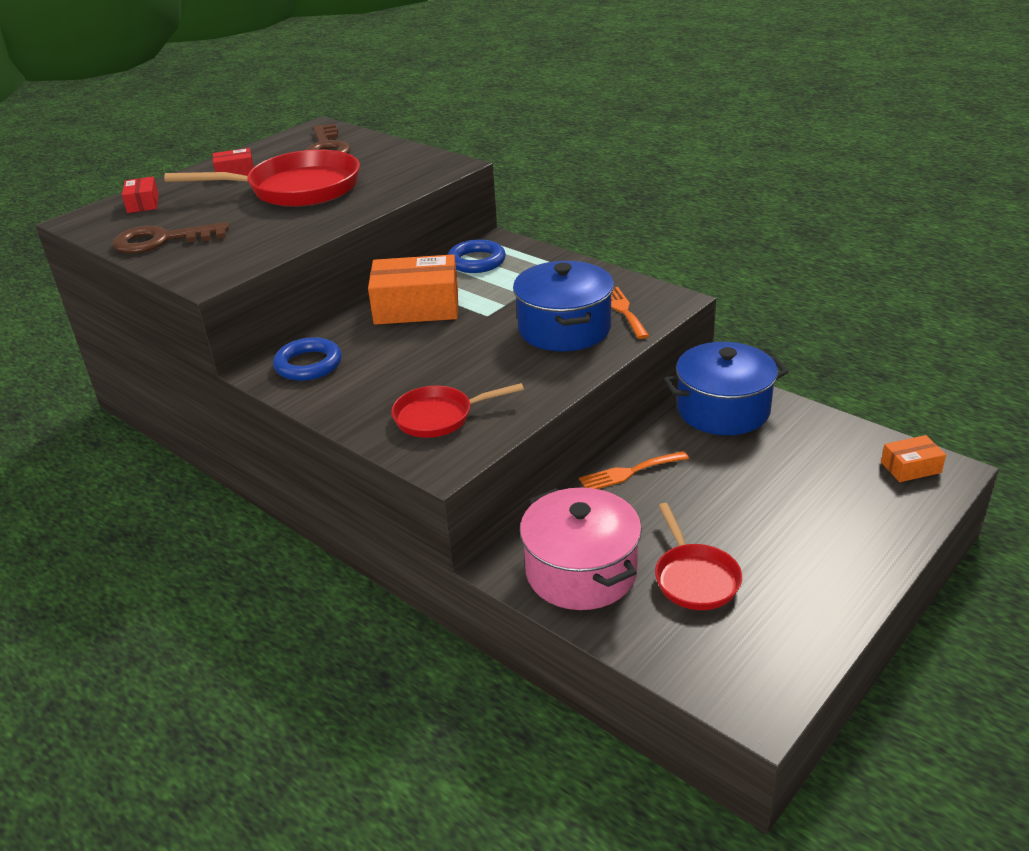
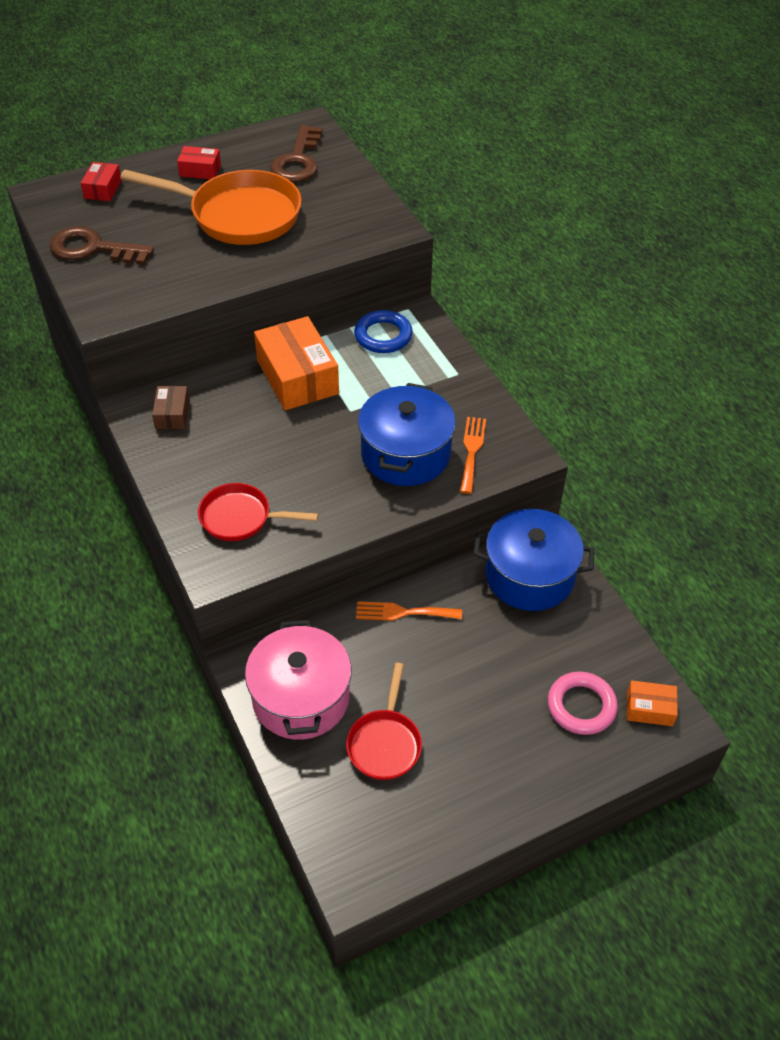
camera: 20 degrees right, 15 degrees up
(297, 189) = (238, 215): red pan -> orange pan
(308, 364) = (172, 414): blue ring -> brown box
(416, 307) = (297, 377): orange box -> orange box turned 45 degrees clockwise
(851, 486) = (581, 706): none -> pink ring

